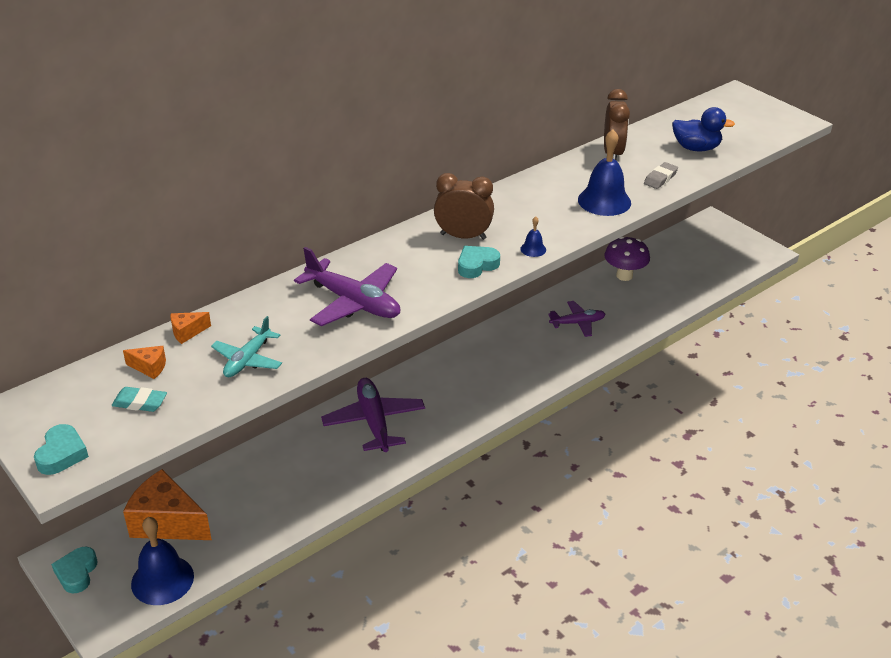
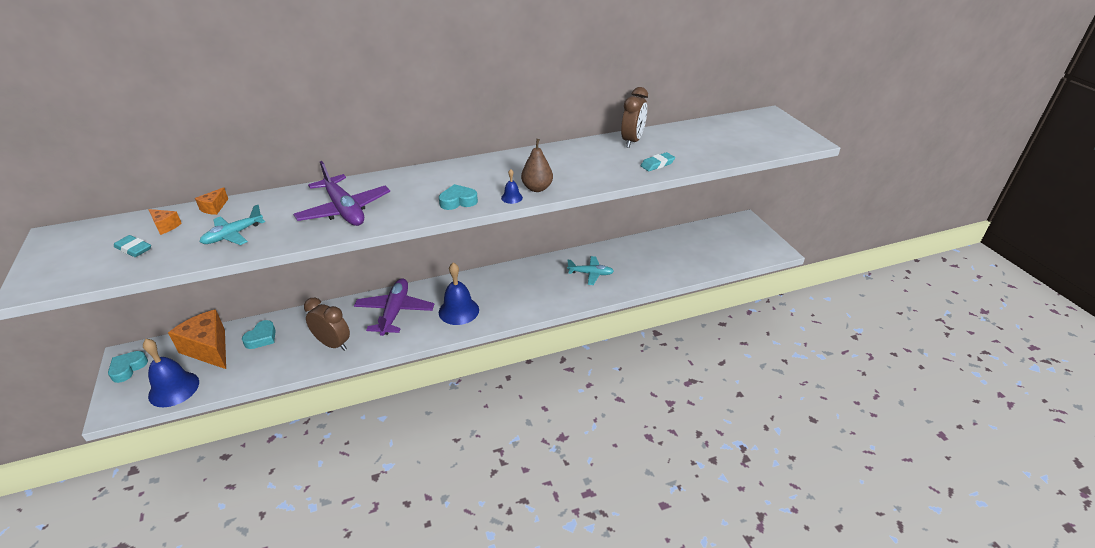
camera: 20 degrees right, 0 degrees up
(62, 454) = (48, 273): turquoise heart -> turquoise heart (261, 338)
(187, 332) = (214, 208): orange cheese -> orange cheese turned 60 degrees counterclockwise
(463, 236) = (466, 179): brown clock -> brown clock (333, 344)
(552, 232) = (537, 188): none -> brown pear
(577, 323) = (591, 274): purple plane -> turquoise plane
(604, 201) = (598, 173): blue bell -> blue bell (458, 311)
(624, 276) = (649, 246): purple mushroom -> none
(660, 178) = (657, 164): grey eraser -> turquoise eraser
(696, 148) = (704, 147): blue duck -> none

